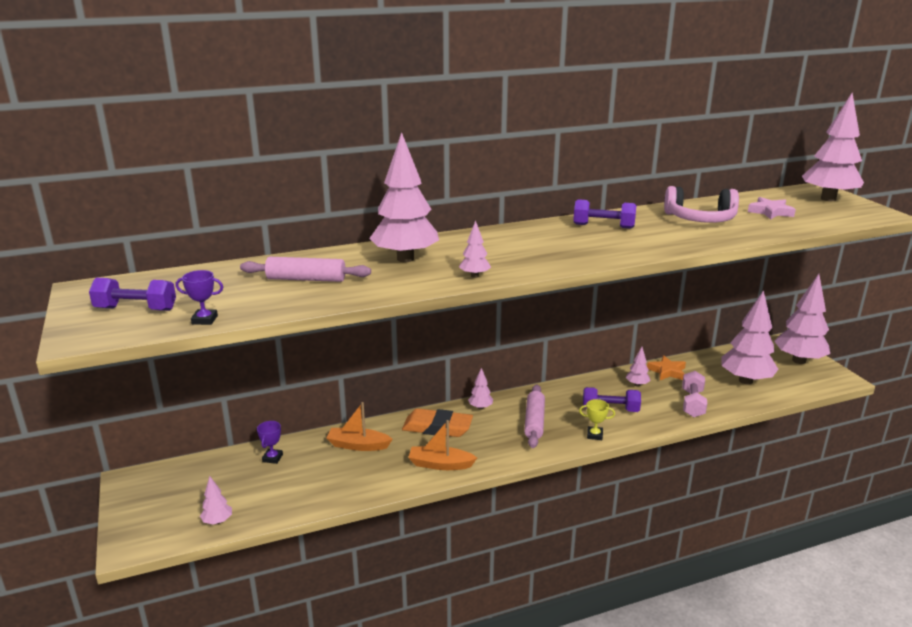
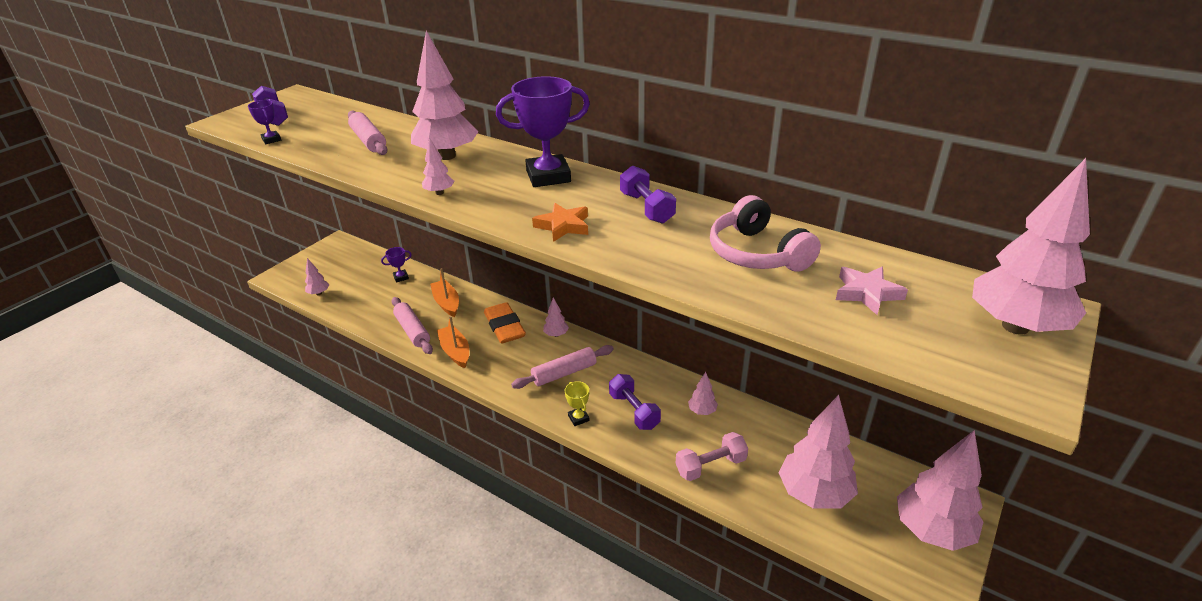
camera: 55 degrees right, 10 degrees up
(376, 478) = (412, 331): none -> pink rolling pin
(507, 238) = (548, 176): none -> purple trophy
(667, 371) = (756, 423): orange star -> orange star (563, 226)

